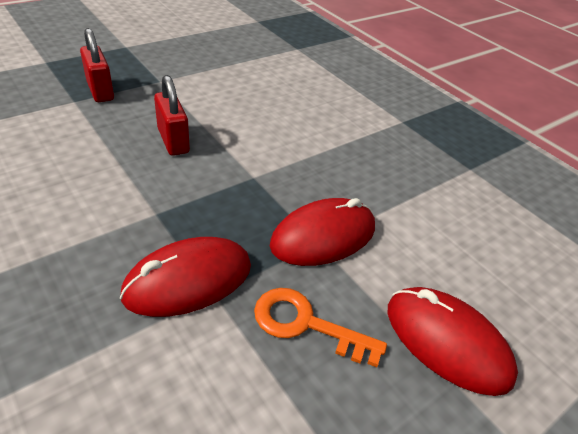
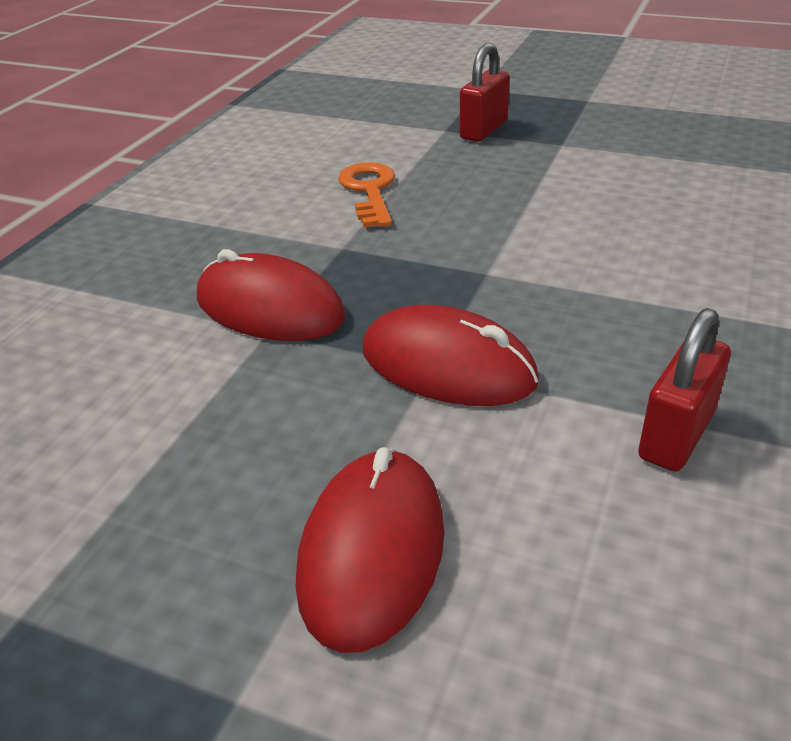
camera: 65 degrees right, 5 degrees down
(173, 141) = (469, 201): red padlock -> red padlock (676, 435)
(306, 324) = (284, 410): orange key -> orange key (369, 191)

